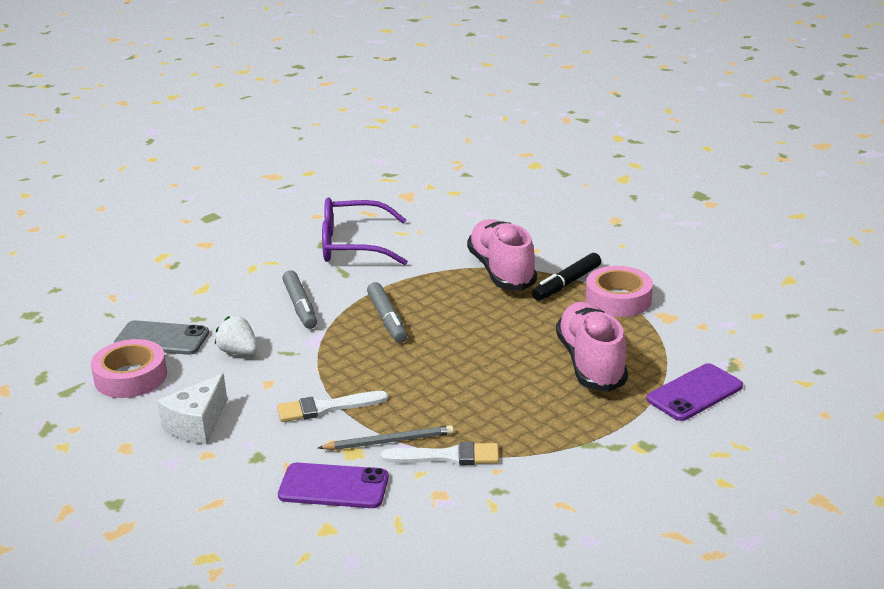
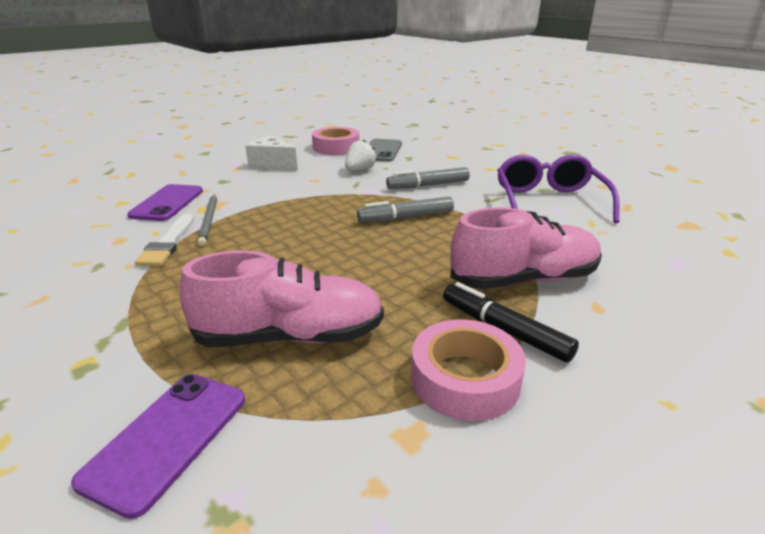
camera: 90 degrees right, 0 degrees up
(326, 408) = (271, 198): white brush -> none
(694, 393) = (167, 438): purple phone -> purple phone turned 60 degrees clockwise

